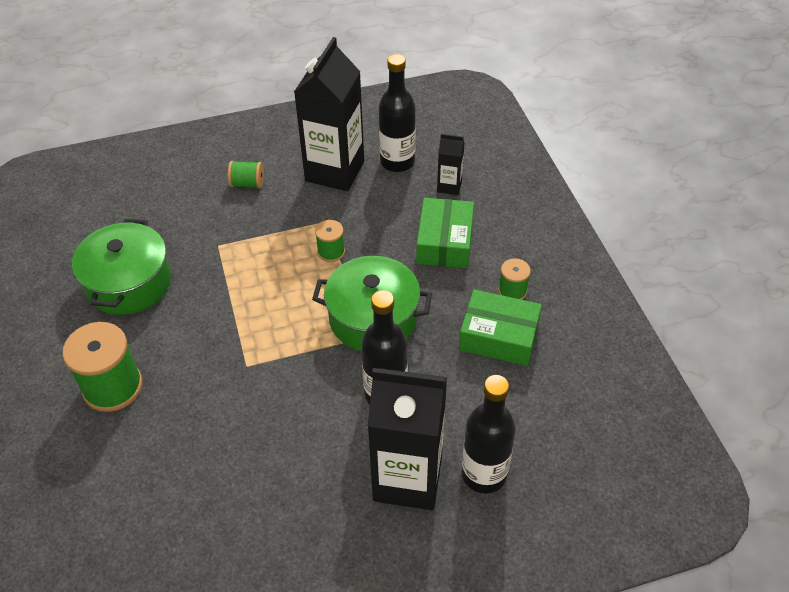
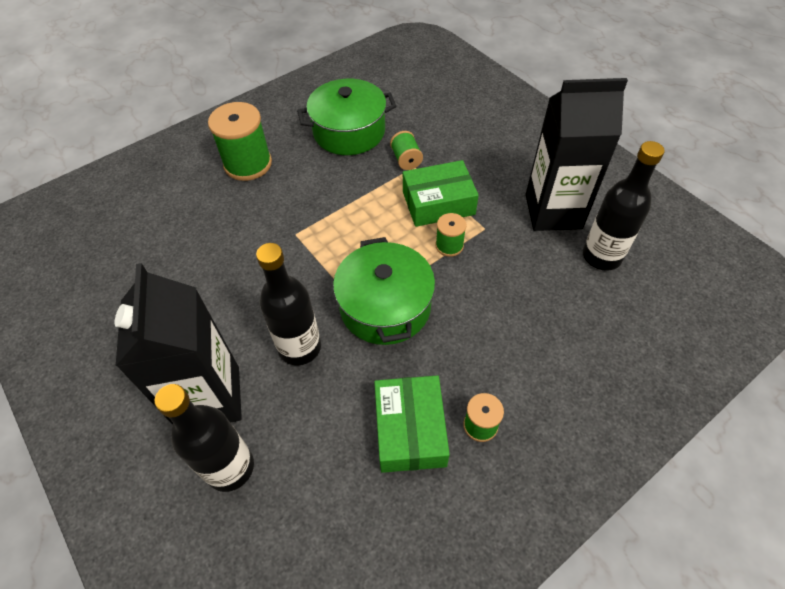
camera: 70 degrees right, 5 degrees up
(247, 183) = (496, 158): green spool -> green spool (406, 160)
(445, 242) = (515, 336): green box -> green box (438, 203)
(449, 186) = (598, 314): black carton -> none

